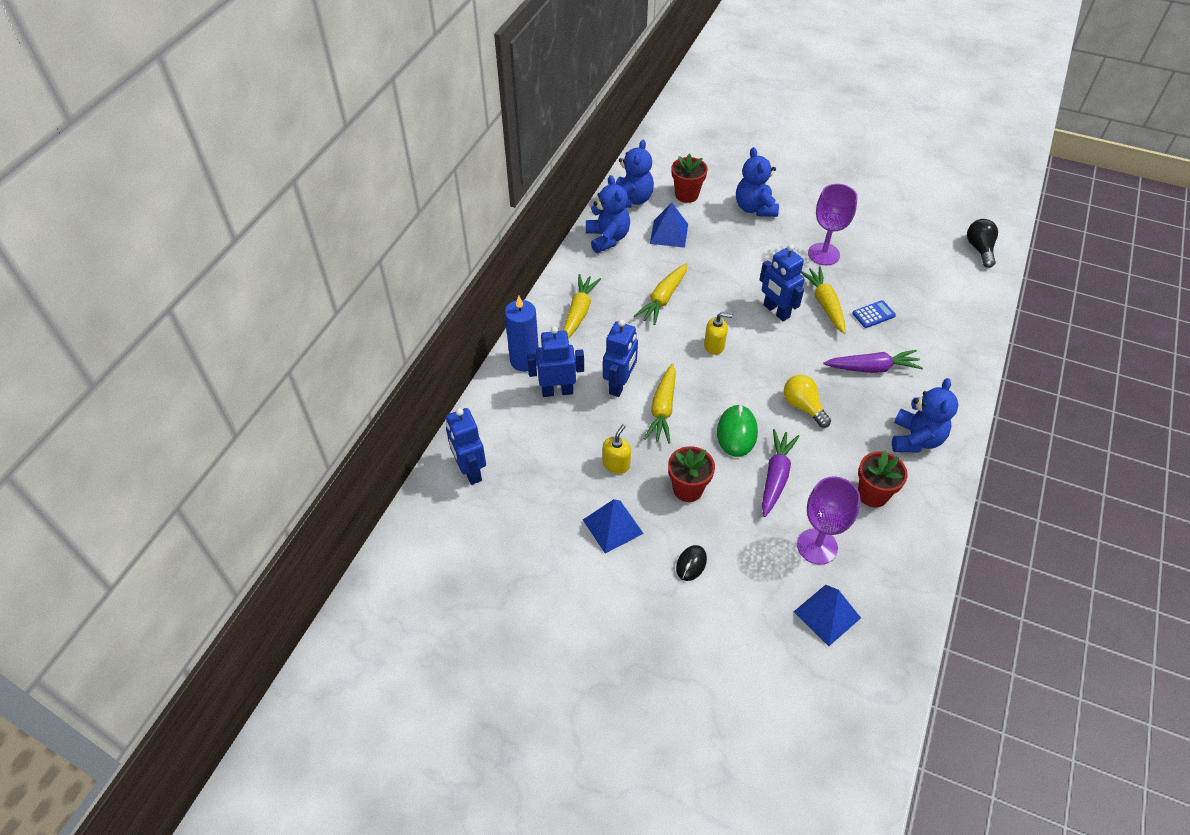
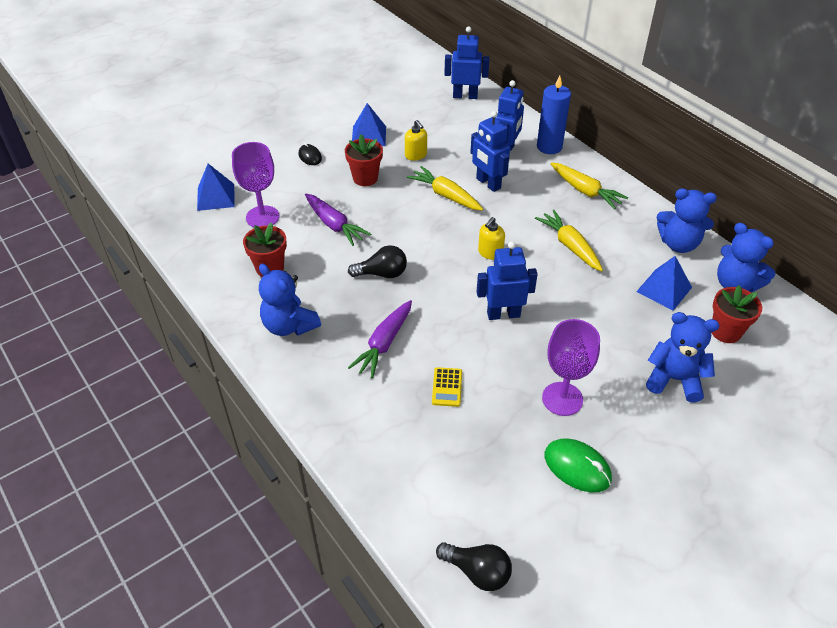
camera: 120 degrees right, 5 degrees down
(737, 432) = (390, 224): green mouse -> green mouse (577, 467)
(803, 406) = (382, 274): yellow light bulb -> black light bulb
(824, 304) = (488, 356): yellow carrot -> none
(873, 314) = (447, 387): blue calculator -> yellow calculator

